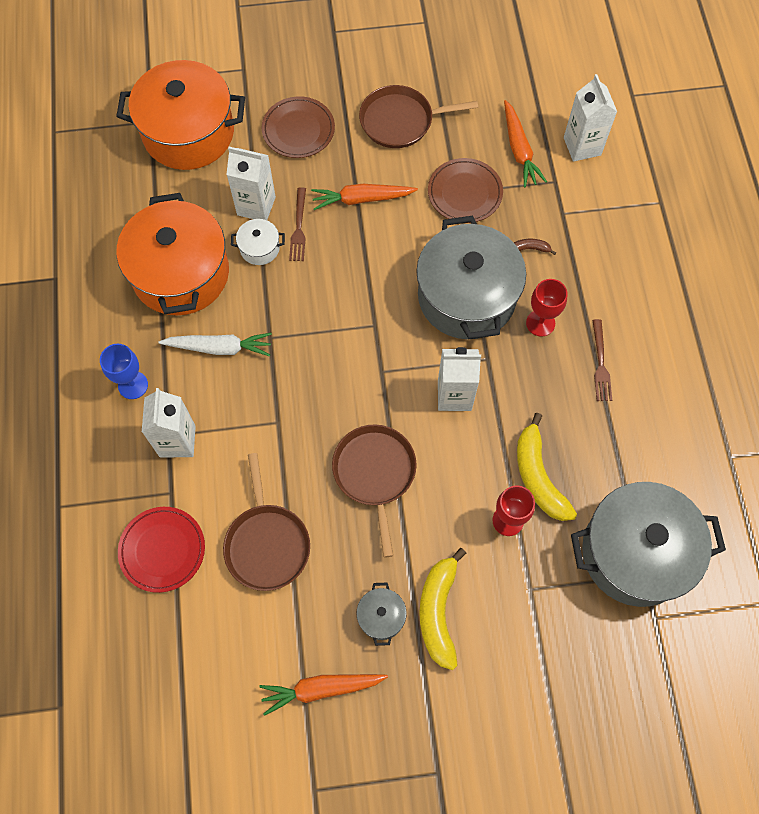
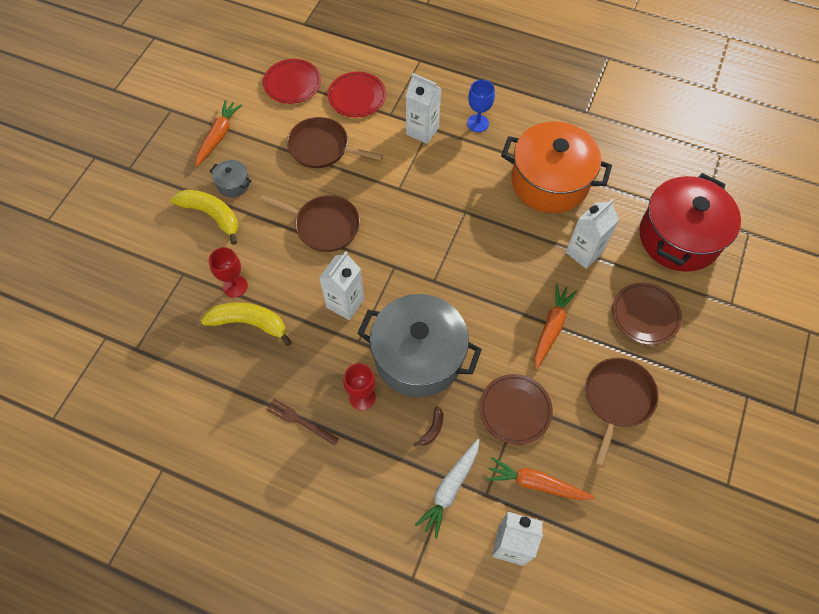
camera: 120 degrees right, 5 degrees down
(182, 649) = (292, 84): none -> red plate
(188, 133) = (679, 237): orange pot -> red pot
(219, 348) = (475, 180): white carrot -> white carrot (450, 489)
(259, 248) = (544, 238): white pot -> none
(299, 228) = (547, 271): brown fork -> none
(635, 553) = (153, 352): grey pot -> none

